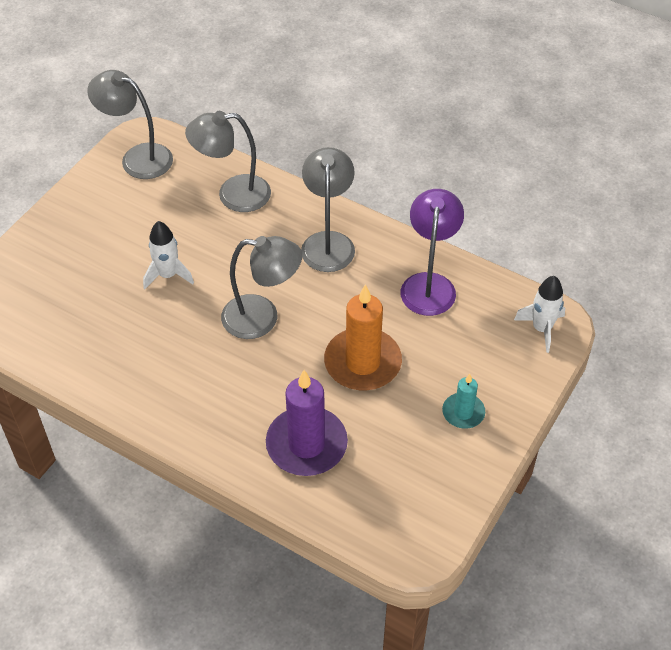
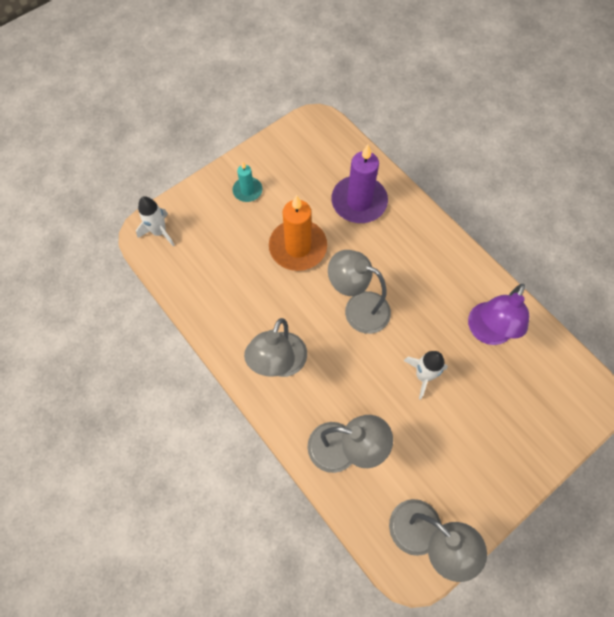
camera: 160 degrees left, 15 degrees up
(429, 284) = (218, 295): purple lamp -> purple lamp (486, 332)

